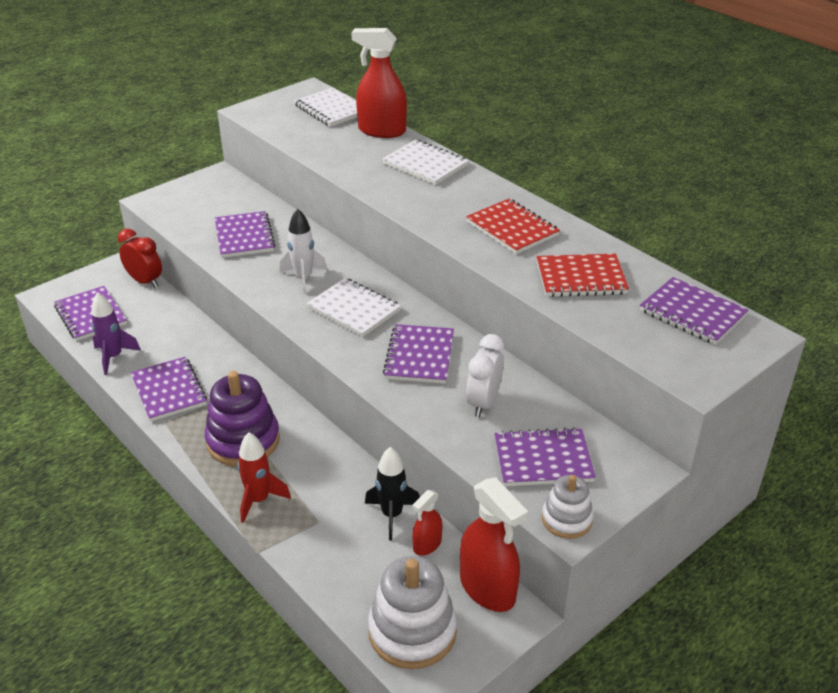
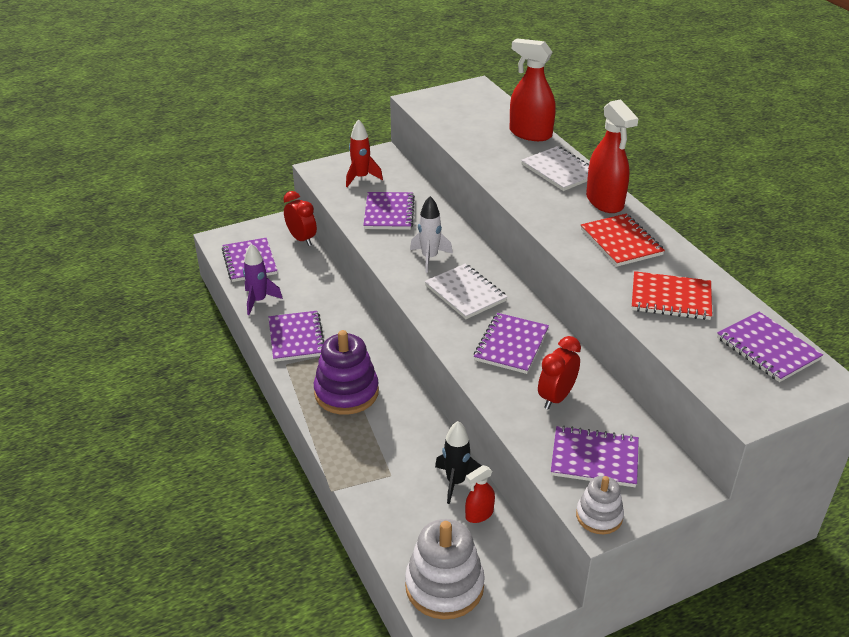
camera: 15 degrees right, 0 degrees up
(259, 500) = (345, 446): red rocket -> red rocket (361, 178)
(331, 110) = (490, 108): white notebook -> none
(483, 403) = (556, 397): white clock -> red clock
(488, 588) = (522, 564): red spray bottle -> red spray bottle (605, 201)

